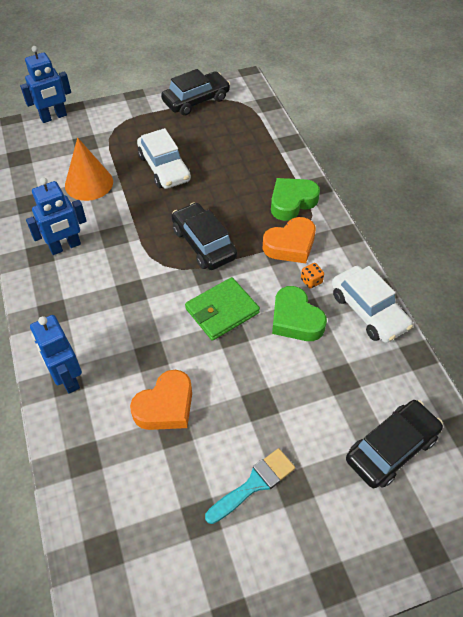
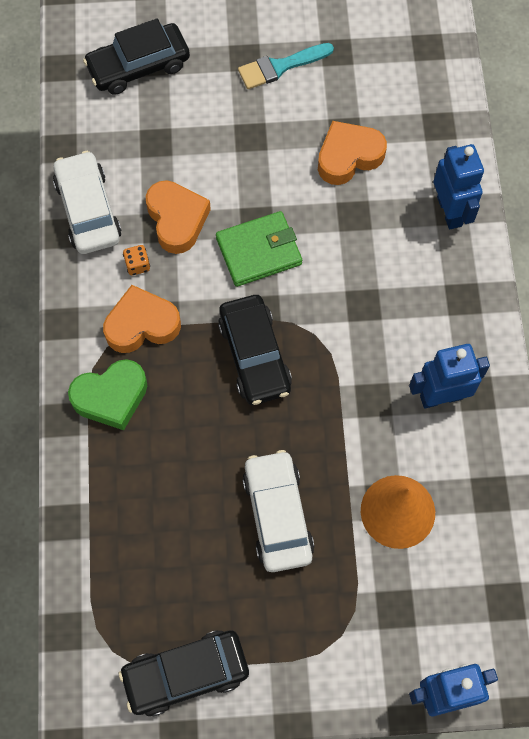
camera: 165 degrees left, 15 degrees up
(295, 319) = (177, 219): green heart -> orange heart

